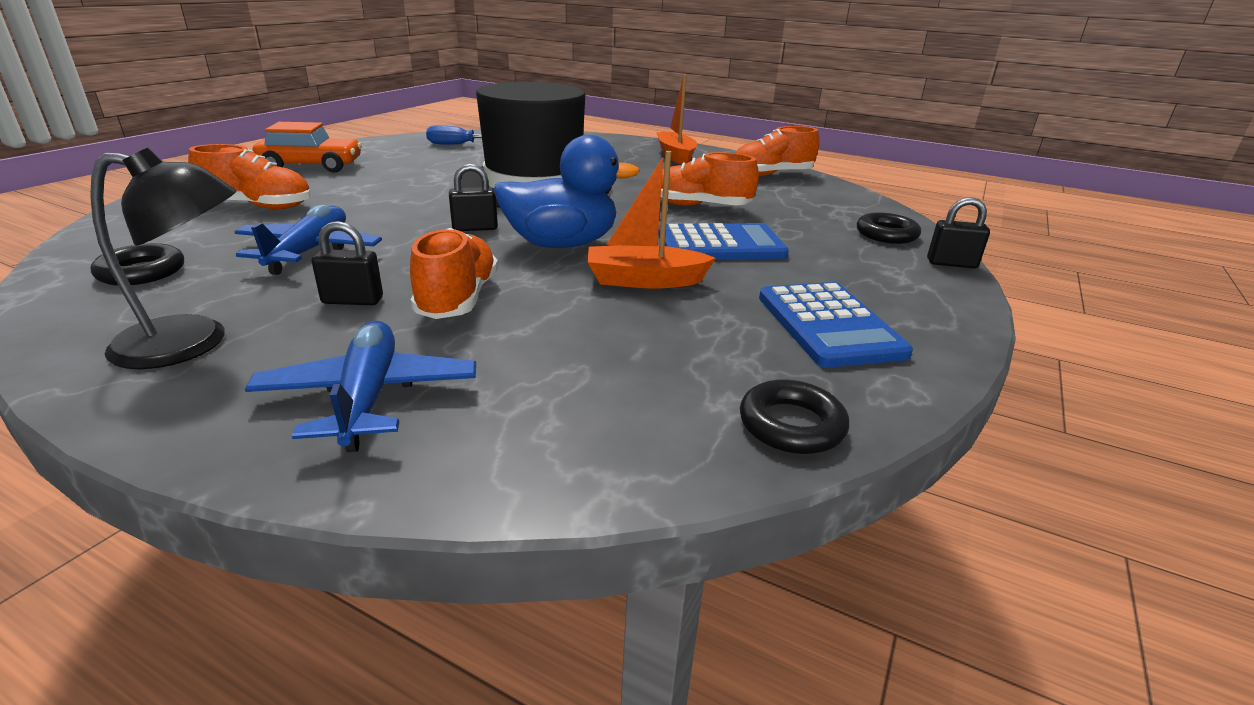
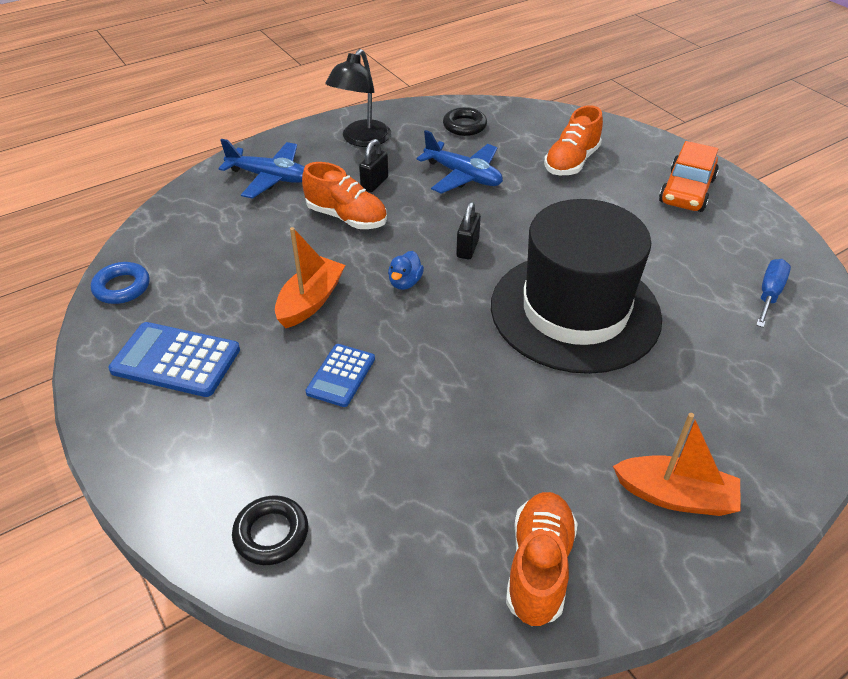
camera: 120 degrees right, 15 degrees up
(561, 244) = (405, 282): blue duck -> blue duck, size x0.45
(699, 206) = (447, 412): orange shoe -> none
(720, 245) = (341, 375): blue calculator -> blue calculator, size x0.63
(791, 425) = (122, 287): black ring -> blue ring
(951, 264) = (175, 530): black padlock -> none

